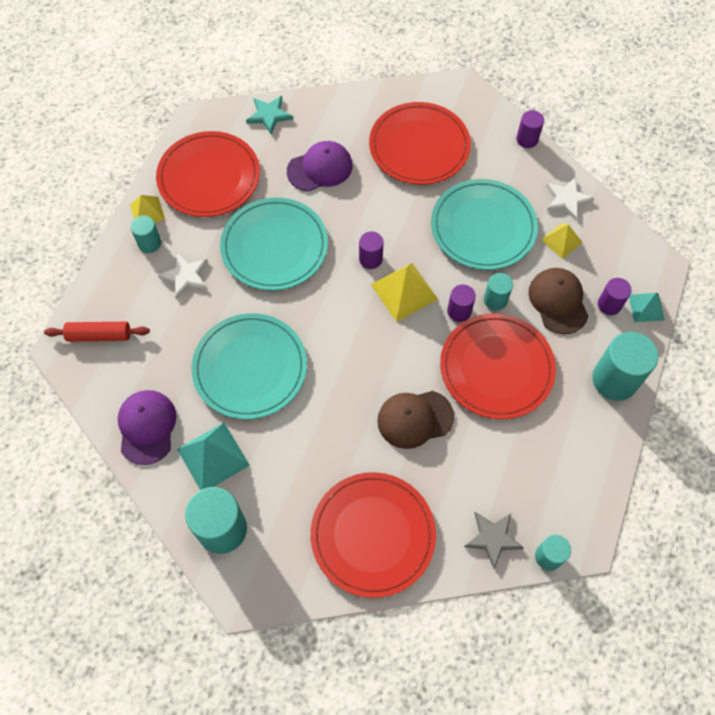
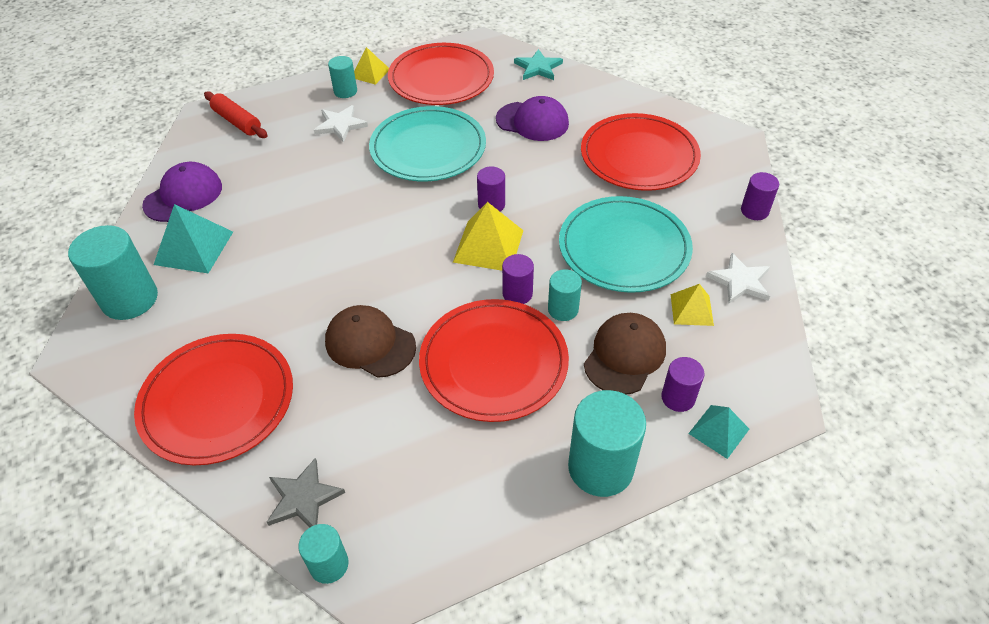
camera: 45 degrees right, 15 degrees down
(250, 367) = (300, 211): turquoise plate -> none

